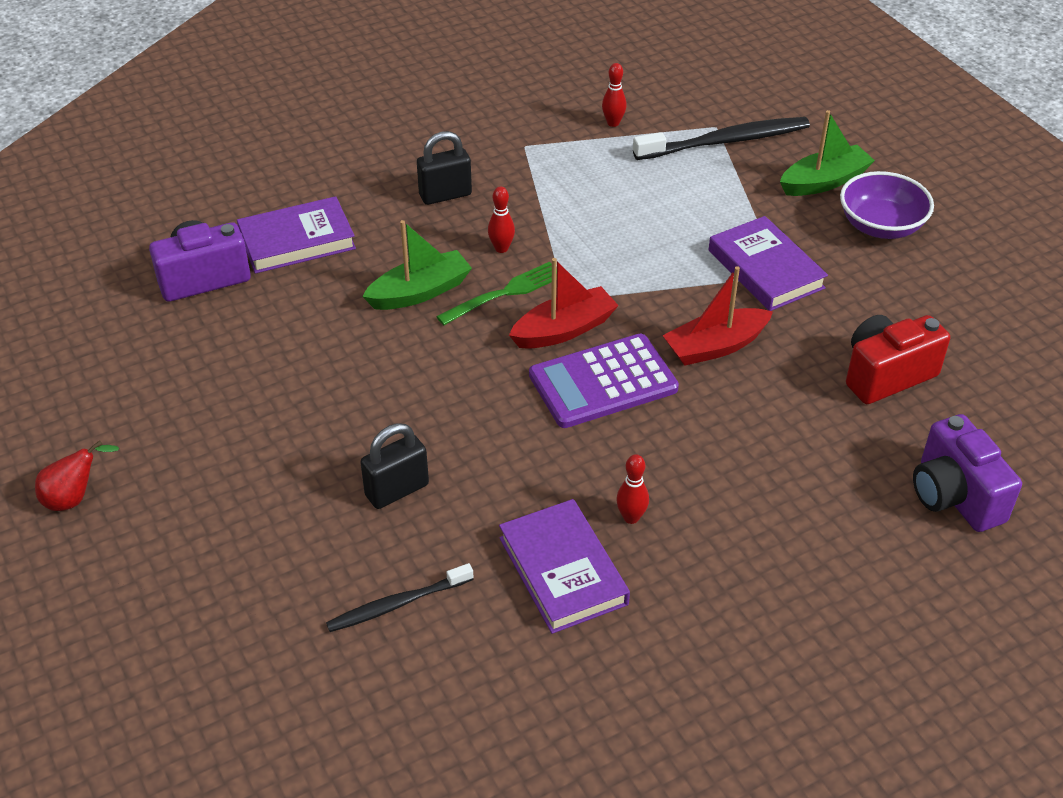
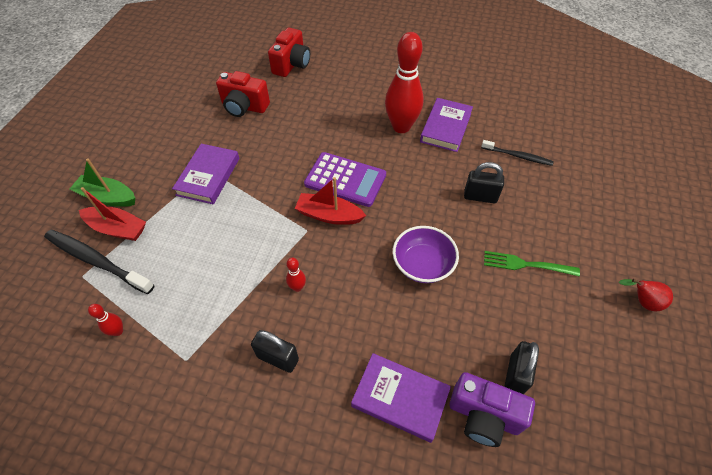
camera: 135 degrees left, 10 degrees up
(193, 326) = (515, 375): none -> black padlock
(420, 292) = (369, 293): green boat -> none
(505, 293) = (329, 257): green fork -> green fork (526, 264)
(631, 517) = (401, 127): red bowling pin -> red bowling pin, size x2.42
(715, 346) = (282, 160): red boat -> red boat (117, 229)
(880, 226) = (133, 158): purple bowl -> purple bowl (422, 265)
(954, 496) = (291, 65): purple camera -> red camera

